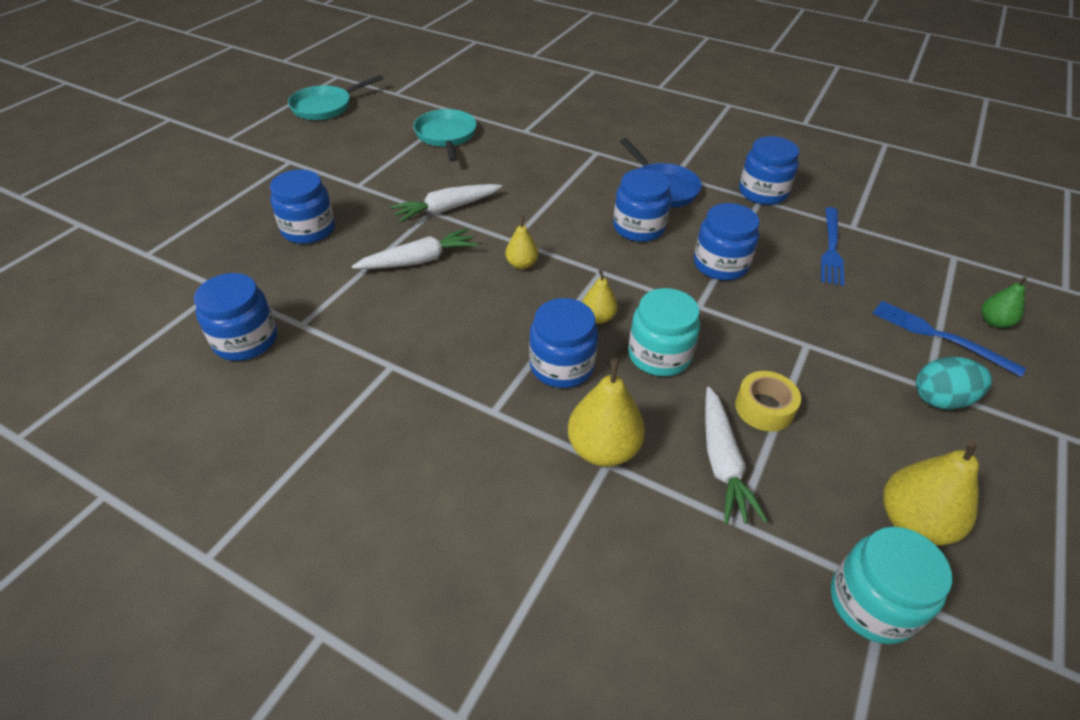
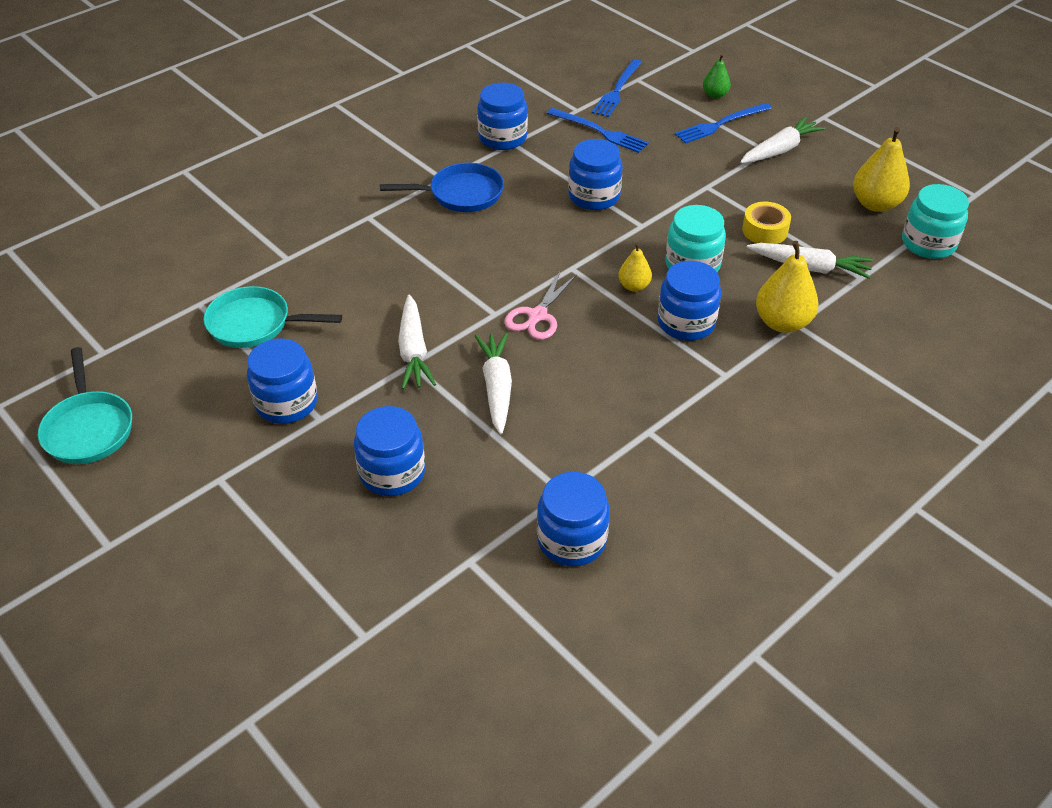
camera: 70 degrees left, 0 degrees up
(522, 264) = (537, 316): yellow pear -> pink scissors
(638, 228) = (517, 226): blue jar -> blue jar (286, 403)
(917, 246) = (617, 90): none -> blue fork
(941, 399) = (780, 150): turquoise egg -> white carrot

